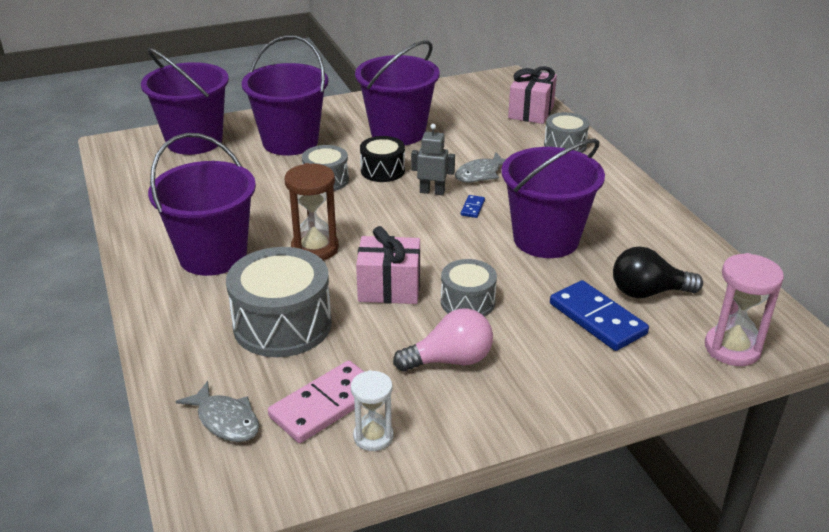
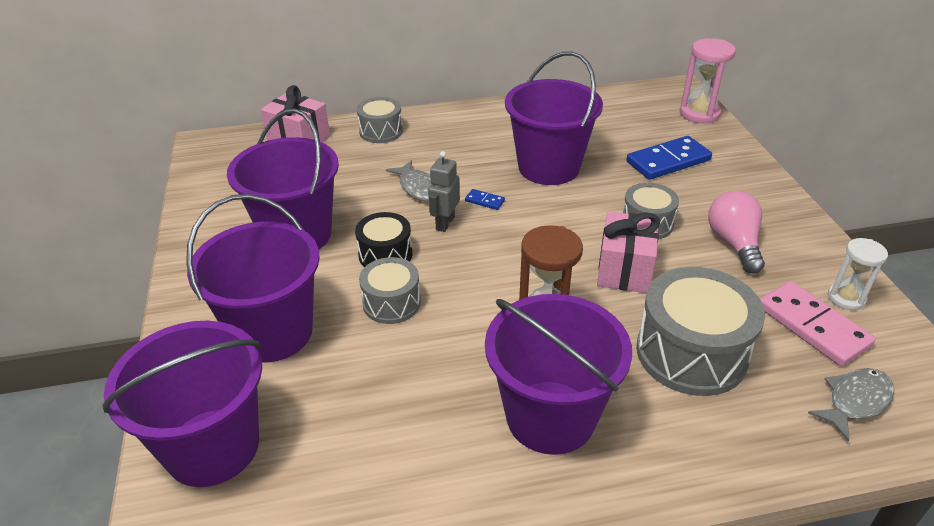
camera: 80 degrees left, 5 degrees up
(648, 292) = (631, 133): black light bulb -> none

